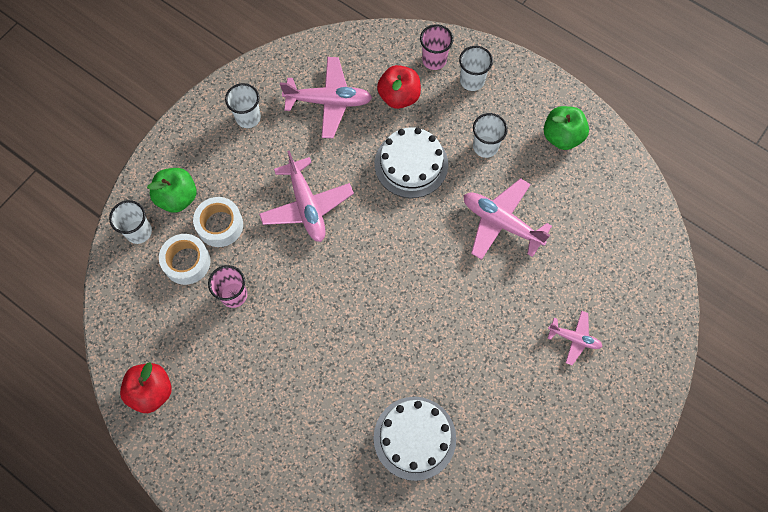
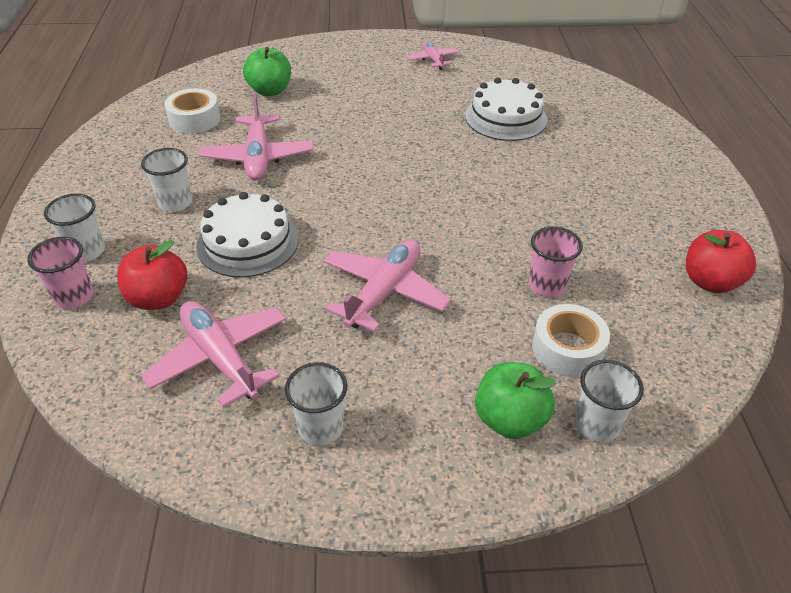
camera: 130 degrees left, 25 degrees down
(220, 225) = (492, 350): white tape -> white tape (194, 119)
(562, 136) = (118, 162): green apple -> green apple (270, 91)
(574, 338) = (327, 84): pink plane -> pink plane (433, 60)

